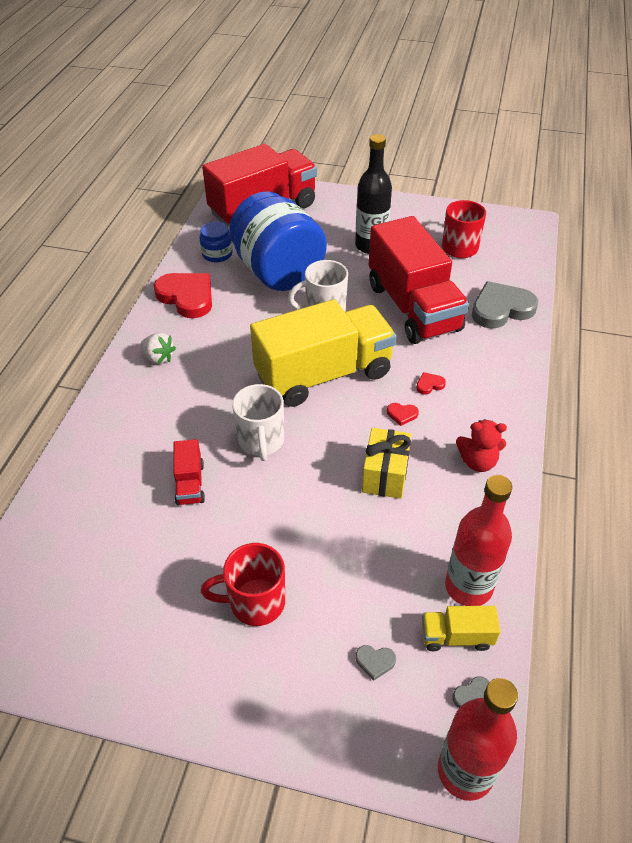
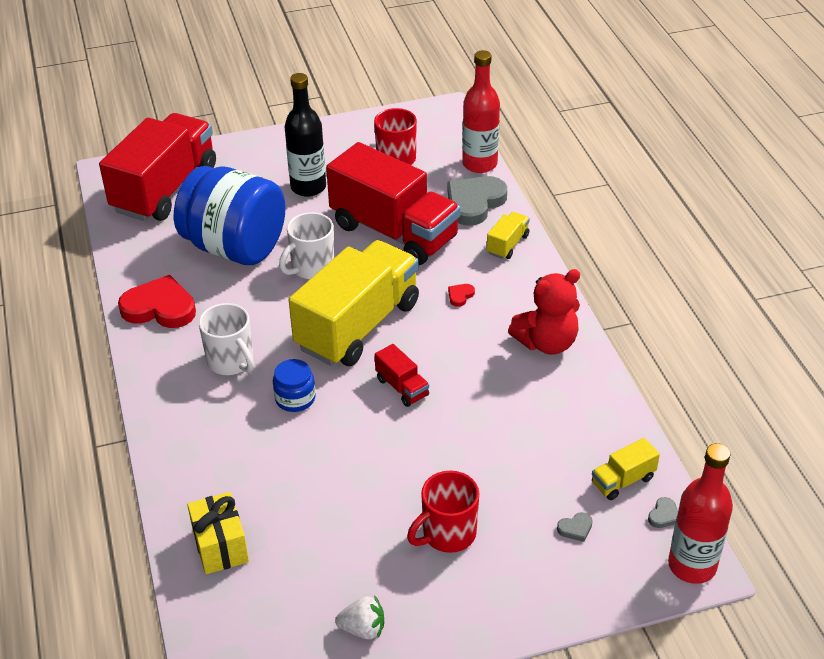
camera: 30 degrees left, 5 degrees down
(158, 358) = (182, 376): white strawberry -> white strawberry (363, 629)
(190, 483) = (311, 471): red truck -> red truck (402, 387)
(217, 254) = (154, 253): blue jar -> blue jar (295, 398)
(261, 441) = (347, 407): white mug -> white mug (231, 362)
(385, 475) = (478, 387): yellow gift -> yellow gift (220, 546)
(402, 414) = (455, 331): red heart -> none
(468, 587) = (606, 441): red bottle -> red bottle (479, 164)
(478, 461) = (546, 343): red teddy bear -> red teddy bear, size x1.51
(505, 356) = (507, 244): none -> yellow truck

